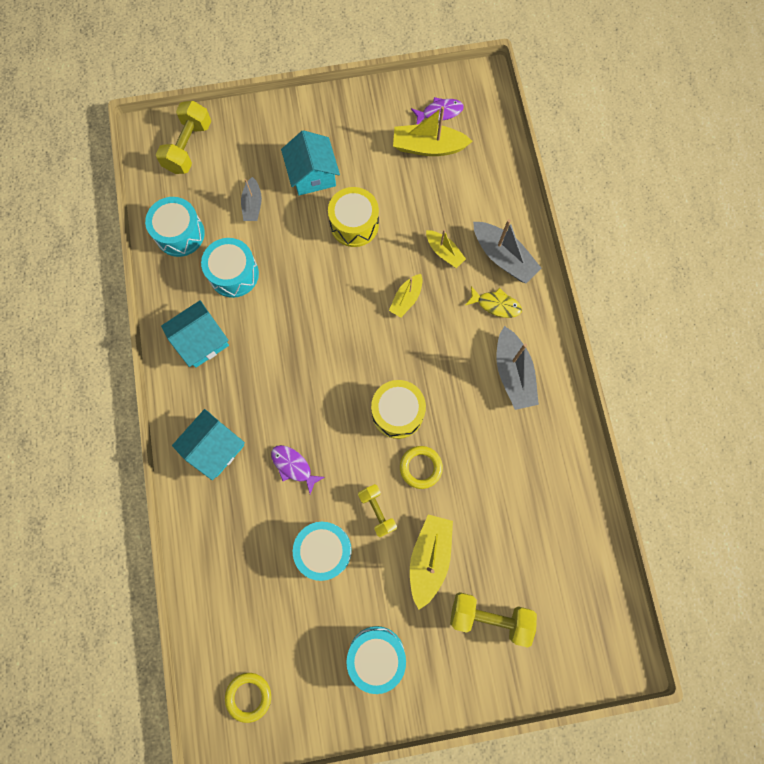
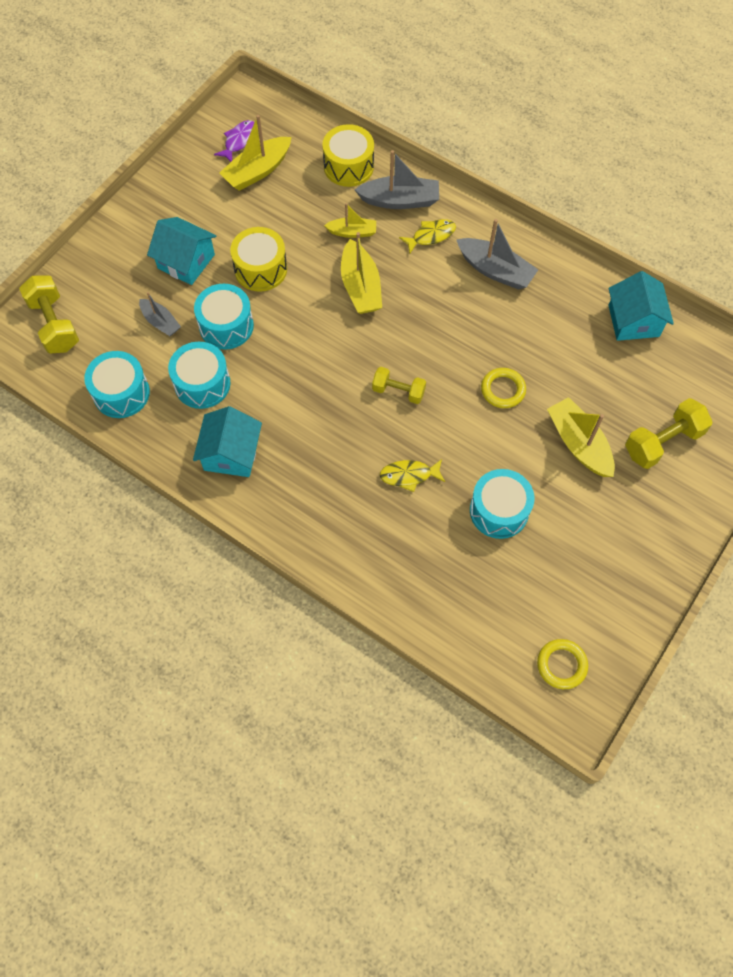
camera: 45 degrees left, 10 degrees down
(215, 448) = (332, 519): turquoise house -> turquoise house (633, 321)
(293, 466) = (409, 475): purple fish -> yellow fish
(376, 656) = (618, 544): turquoise drum -> turquoise drum (226, 326)
(377, 511) = (506, 448): yellow dumbbell -> yellow dumbbell (398, 391)
(397, 412) = (443, 368): yellow drum -> yellow drum (348, 166)
(406, 299) = (360, 287): yellow boat -> yellow boat, size x1.64

